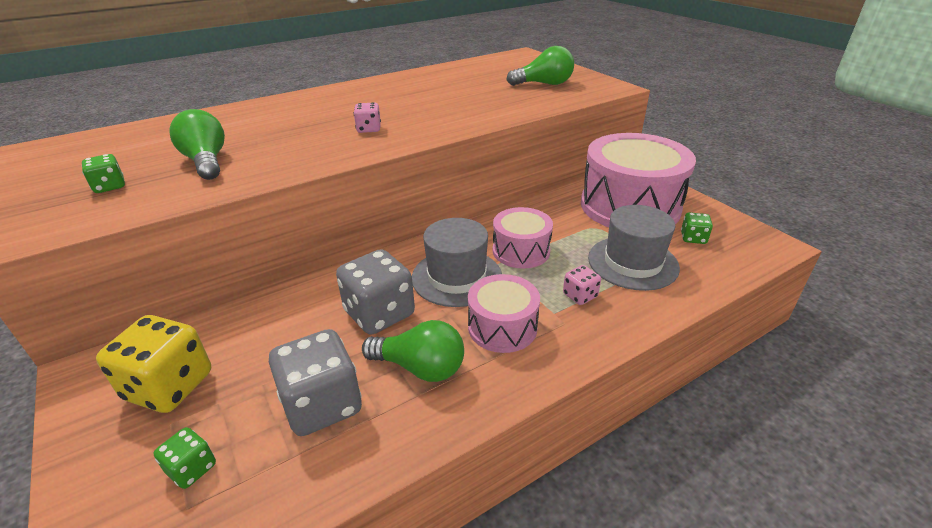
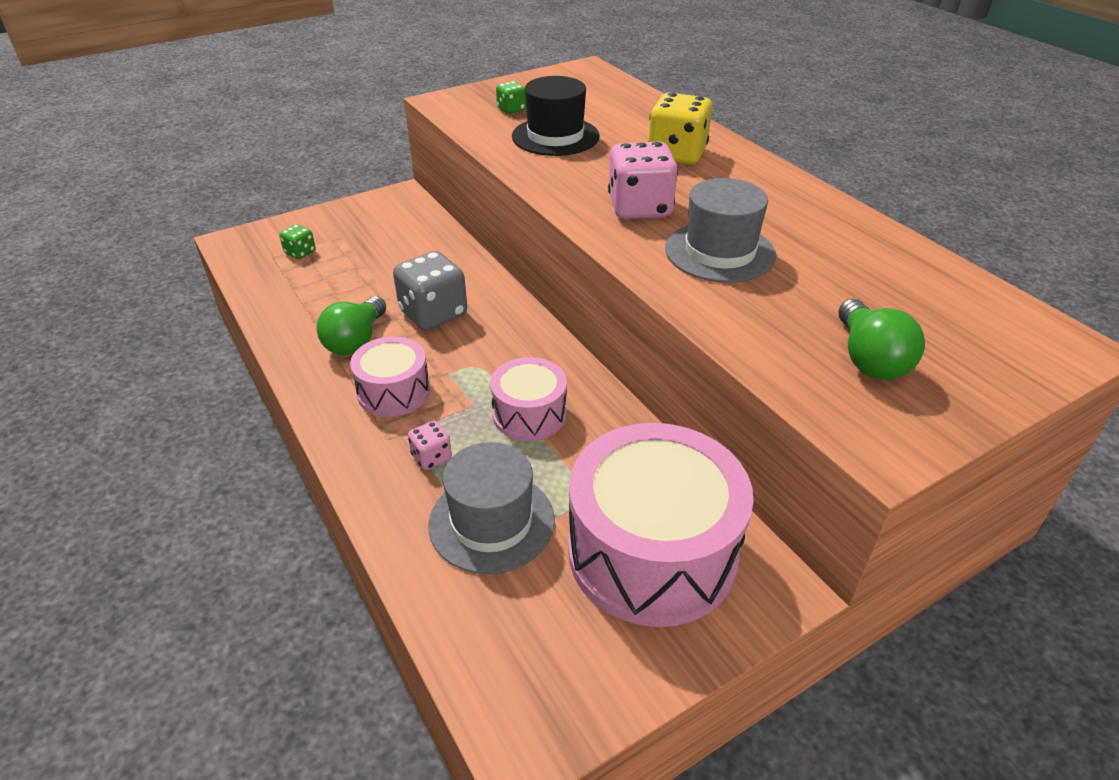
camera: 90 degrees right, 5 degrees up
(169, 386) = (376, 229): yellow dice -> yellow dice (677, 154)
(206, 162) = (555, 136): green light bulb -> black hat
(322, 405) = (333, 295): grey dice -> none
(369, 129) = (639, 208): pink dice -> pink dice, size x2.01
(456, 277) = (483, 361): grey hat -> grey hat (720, 252)
(693, 238) = (550, 616): green dice -> none

